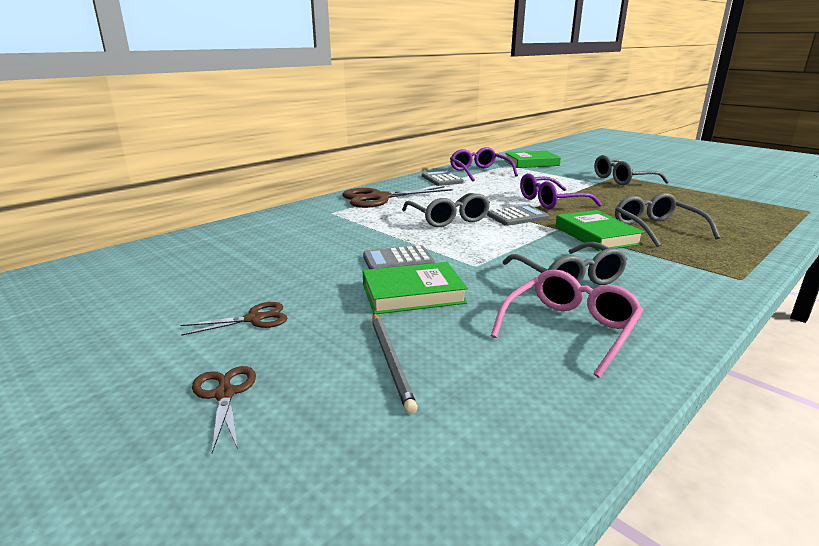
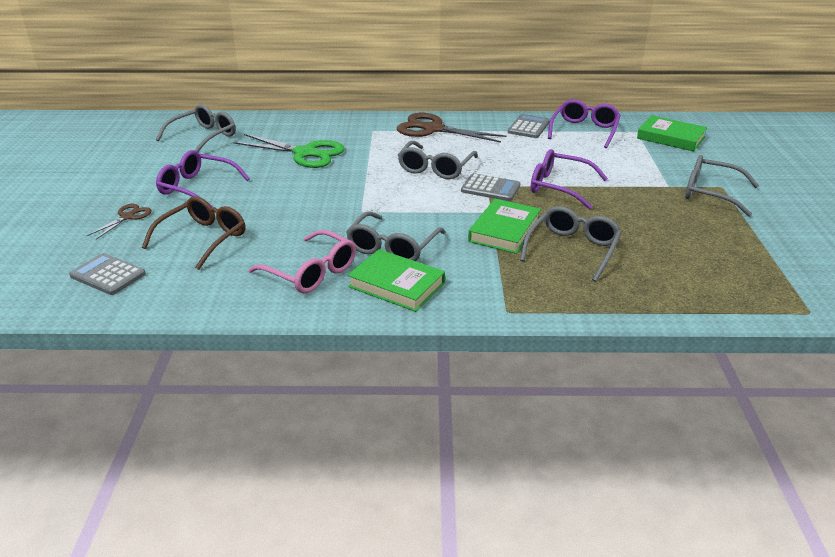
camera: 45 degrees right, 10 degrees up
(146, 273) = (203, 137): none -> grey glasses
(255, 319) = (197, 188): brown scissors -> purple glasses
(310, 246) = (306, 153): none -> green scissors
(391, 361) = (203, 239): grey pencil -> brown glasses
(398, 260) = (328, 186): grey calculator -> grey calculator (108, 275)
(413, 294) = (287, 211): green book -> green book (396, 285)
(570, 329) = (311, 272): pink glasses -> pink glasses turned 45 degrees clockwise

